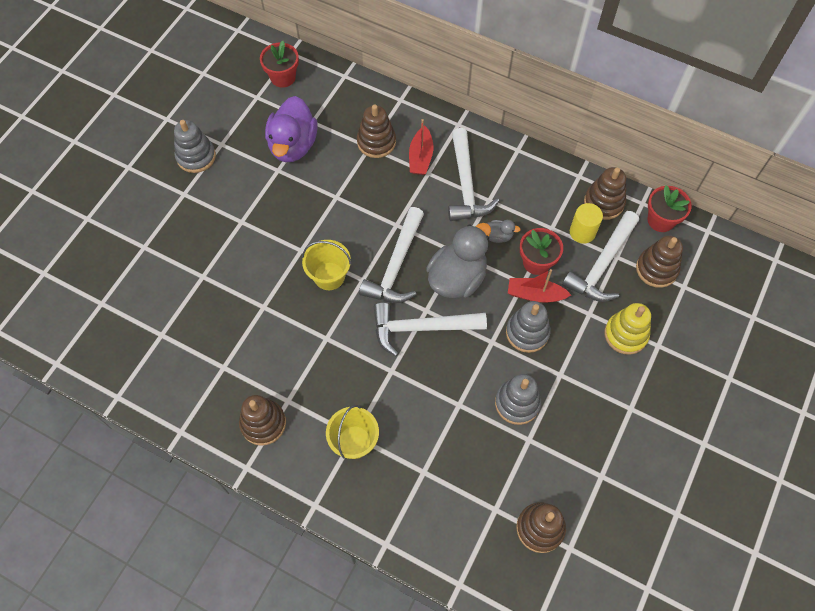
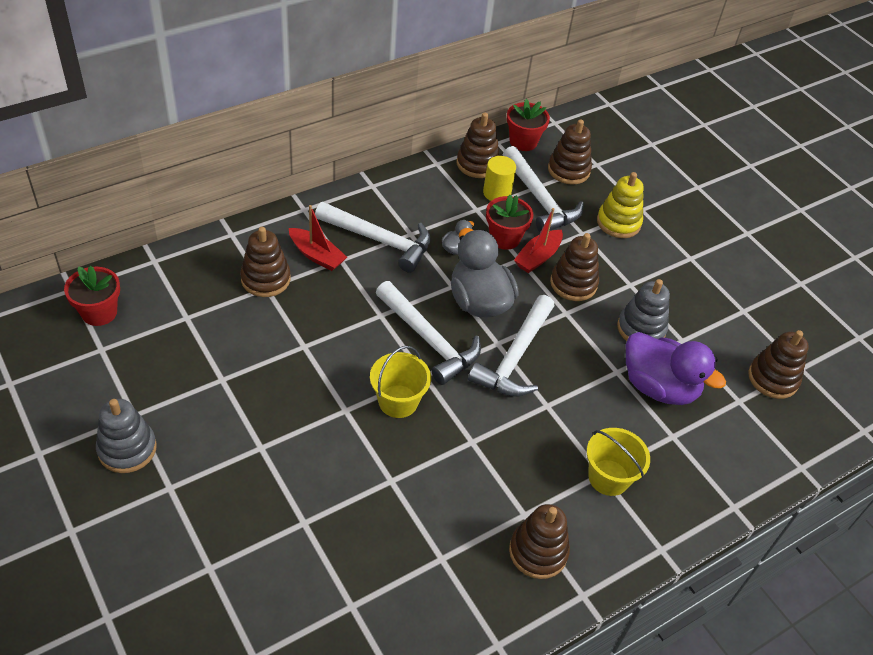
camera: 65 degrees left, 15 degrees down
(293, 145) = (202, 349): purple duck -> purple duck (659, 387)
(527, 332) = (573, 283): grey stacking toy -> brown stacking toy

